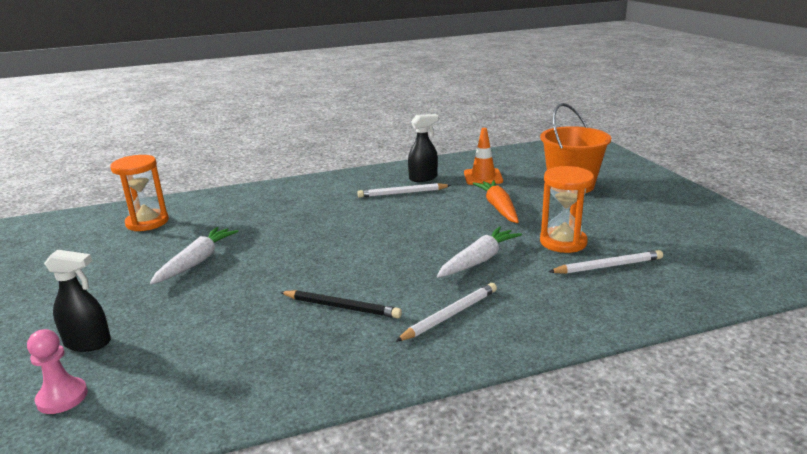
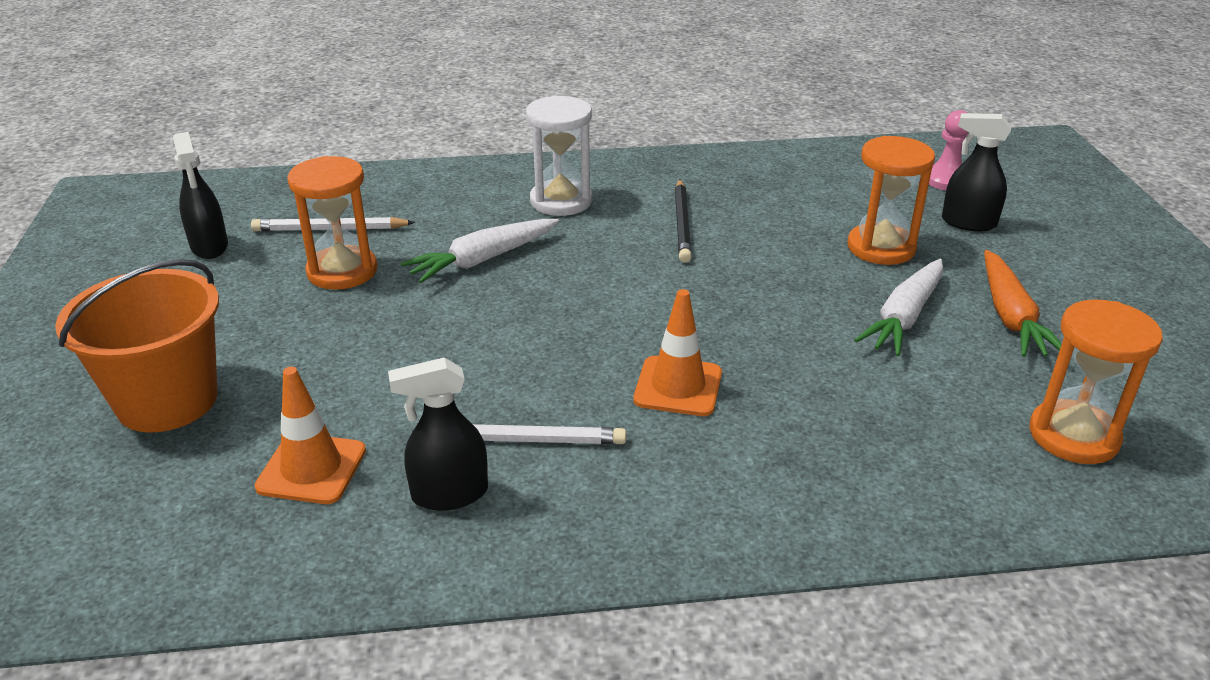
camera: 170 degrees left, 10 degrees up
(183, 308) = (881, 248): none -> orange hourglass
(336, 216) = (678, 386): none -> orange traffic cone
(341, 307) = (682, 224): black pencil -> black pencil turned 120 degrees counterclockwise
(450, 315) = (561, 201): white pencil -> white hourglass
(498, 207) = (367, 359): orange carrot -> orange carrot (1010, 316)
(670, 244) = (209, 247): none -> black spray bottle

